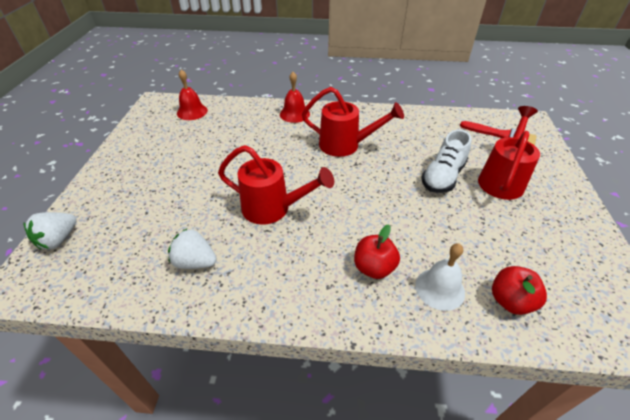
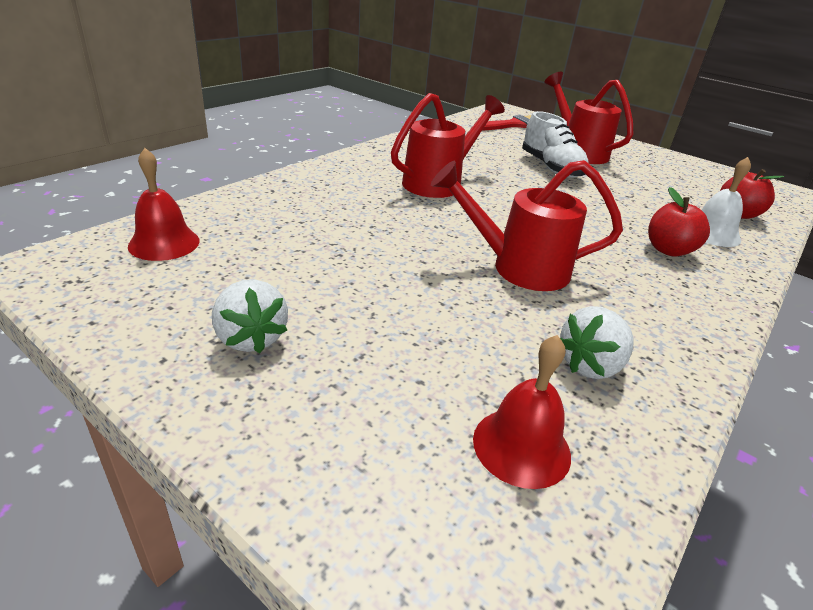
camera: 60 degrees left, 10 degrees down
(59, 240) = (399, 538): white strawberry -> white strawberry (251, 338)
(272, 208) = (519, 268): red watering can -> red watering can turned 135 degrees counterclockwise
(294, 114) = (321, 180): red bell -> red bell (521, 446)

